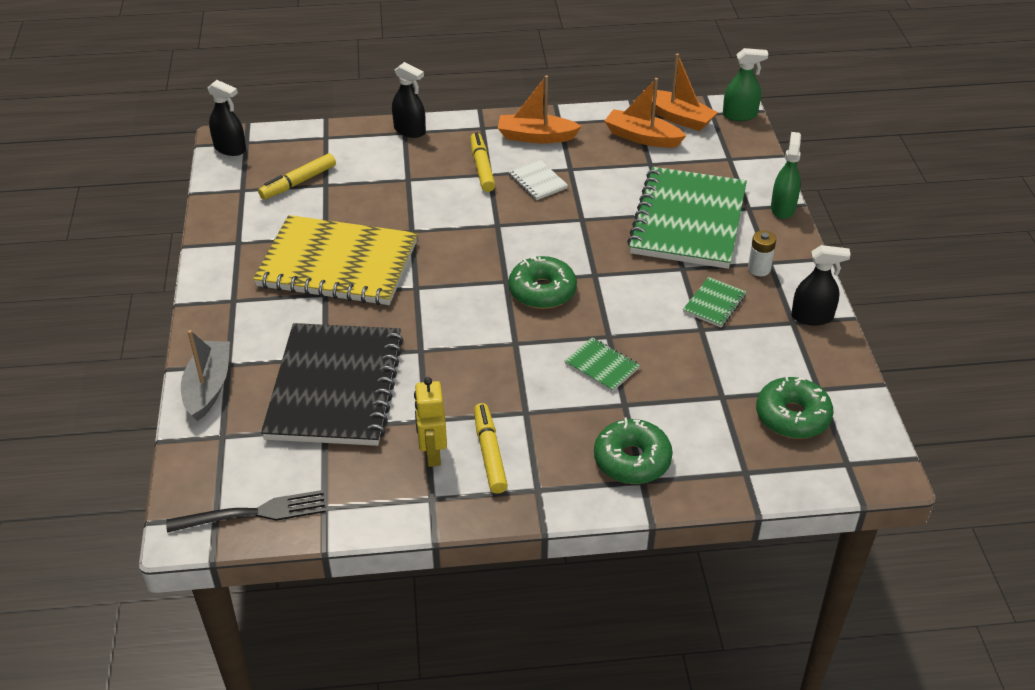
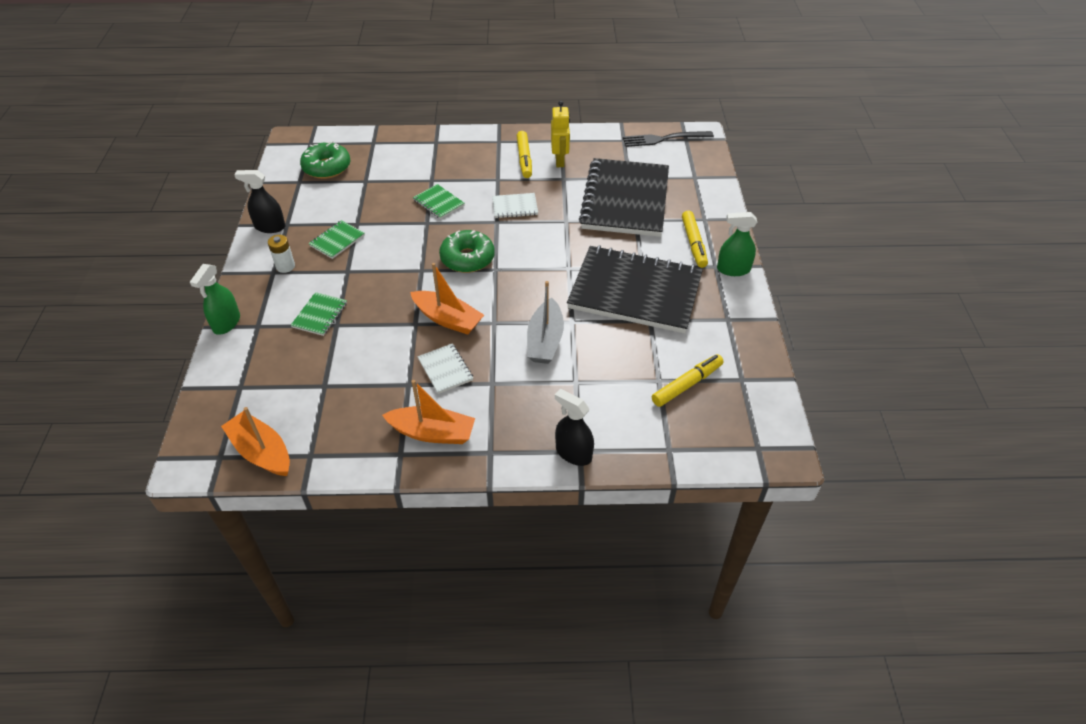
camera: 175 degrees left, 5 degrees up
(208, 387) = (713, 205): grey boat -> grey boat (545, 340)
(230, 148) = (773, 438): black spray bottle -> none
(338, 264) = (635, 292): yellow notebook -> black notebook
(482, 167) = (498, 392): yellow marker -> yellow marker (693, 243)
(493, 366) = (515, 207): none -> white notebook
(632, 460) = (438, 151): green donut -> none
(642, 137) = (316, 423): orange boat -> orange boat (447, 319)
(688, 221) = (320, 315): green notebook -> green notebook, size x0.40
(739, 115) = (190, 451): green spray bottle -> green spray bottle (733, 269)

